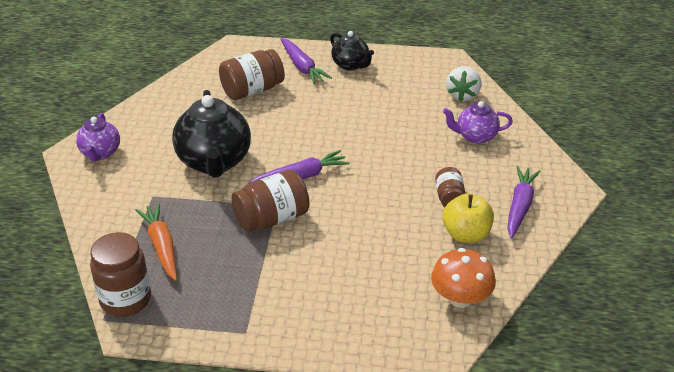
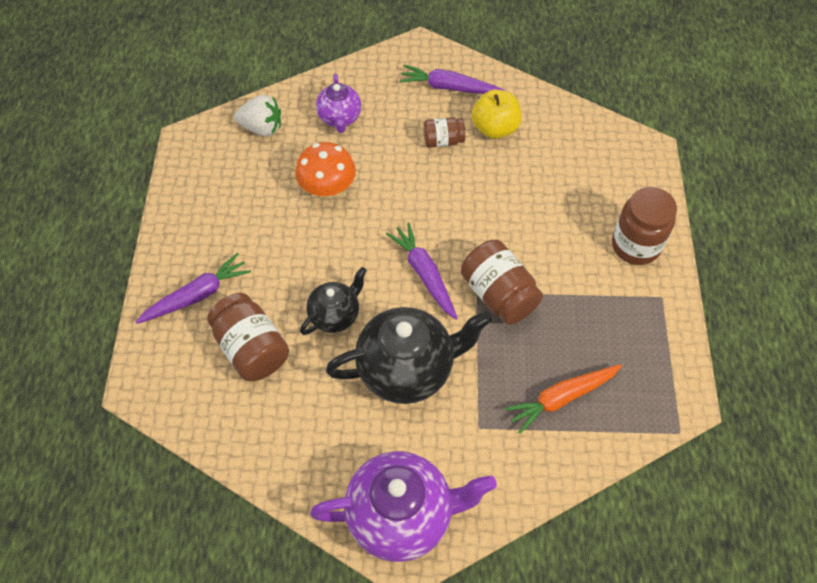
camera: 95 degrees left, 20 degrees up
(100, 153) = (401, 515): purple teapot -> purple teapot, size x1.78
(125, 299) = (647, 416): brown jar -> brown jar (635, 245)
(351, 65) = (195, 240): black teapot -> black teapot (335, 315)
(460, 298) = (578, 133): orange mushroom -> orange mushroom (327, 187)

